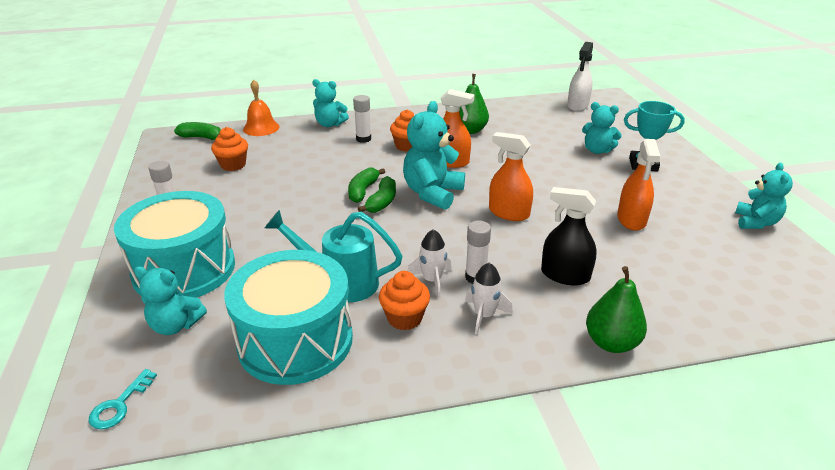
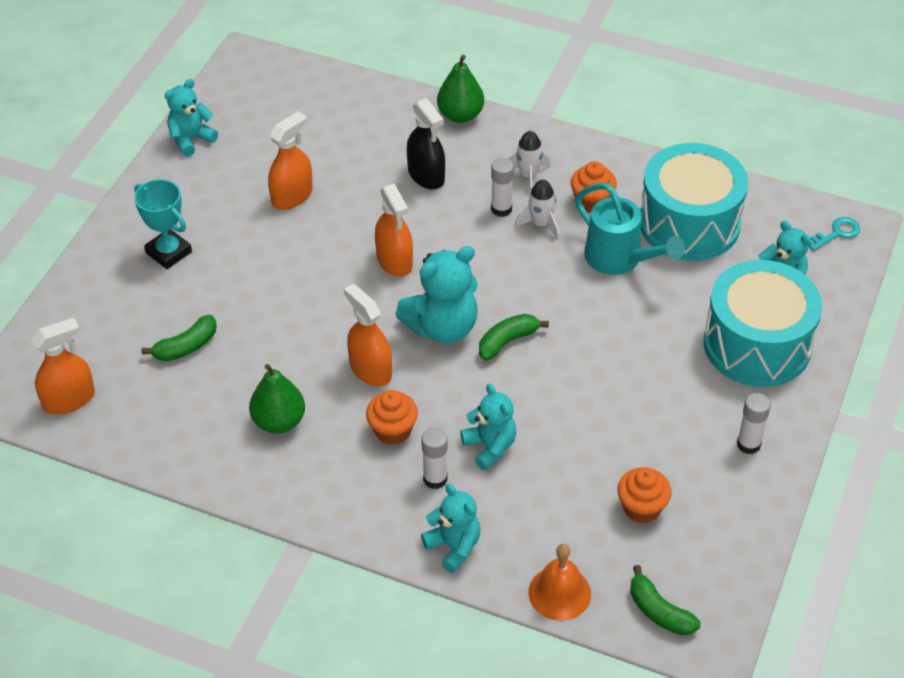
camera: 145 degrees left, 15 degrees up
(363, 191) = (514, 370): green banana -> green banana (186, 347)
(577, 105) = (69, 400): white spray bottle -> orange spray bottle
(597, 150) = (181, 299): turquoise teddy bear -> turquoise teddy bear (490, 447)

